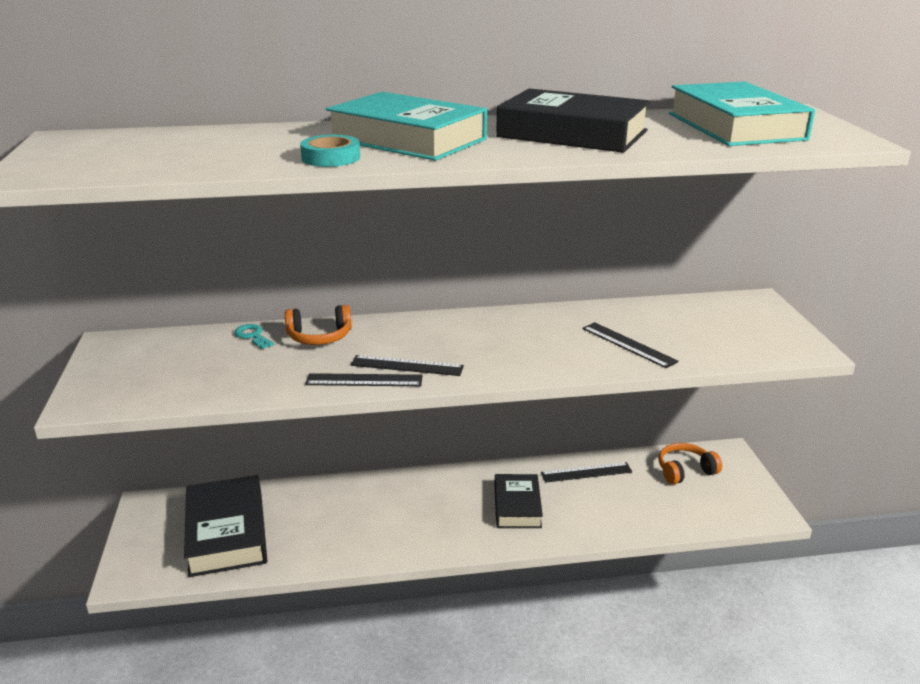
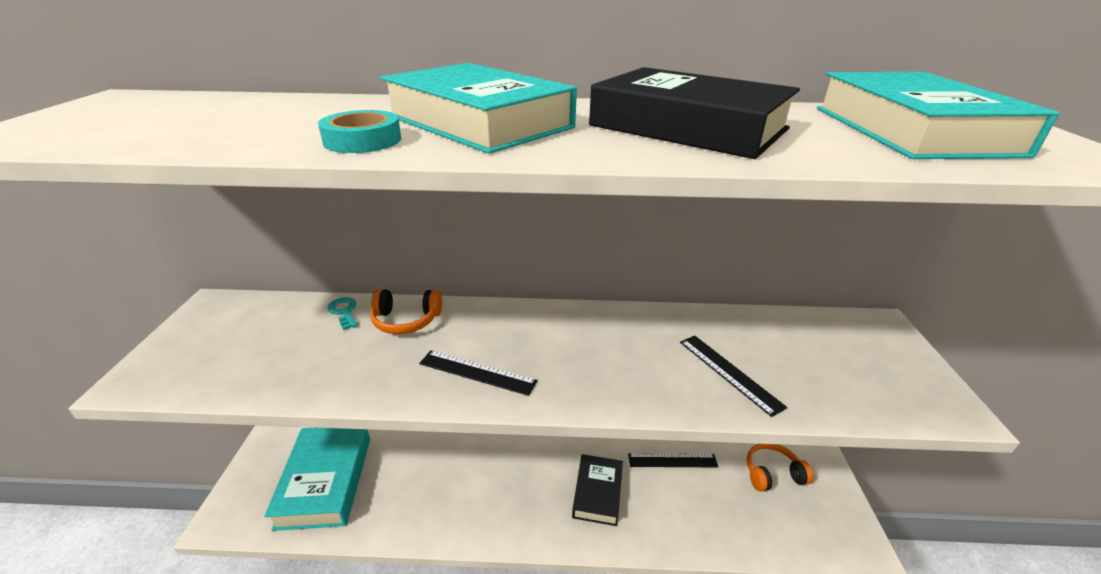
camera: 10 degrees right, 5 degrees up
(227, 533) = (325, 481): black book -> turquoise book
(364, 380) = (424, 388): black ruler -> none

